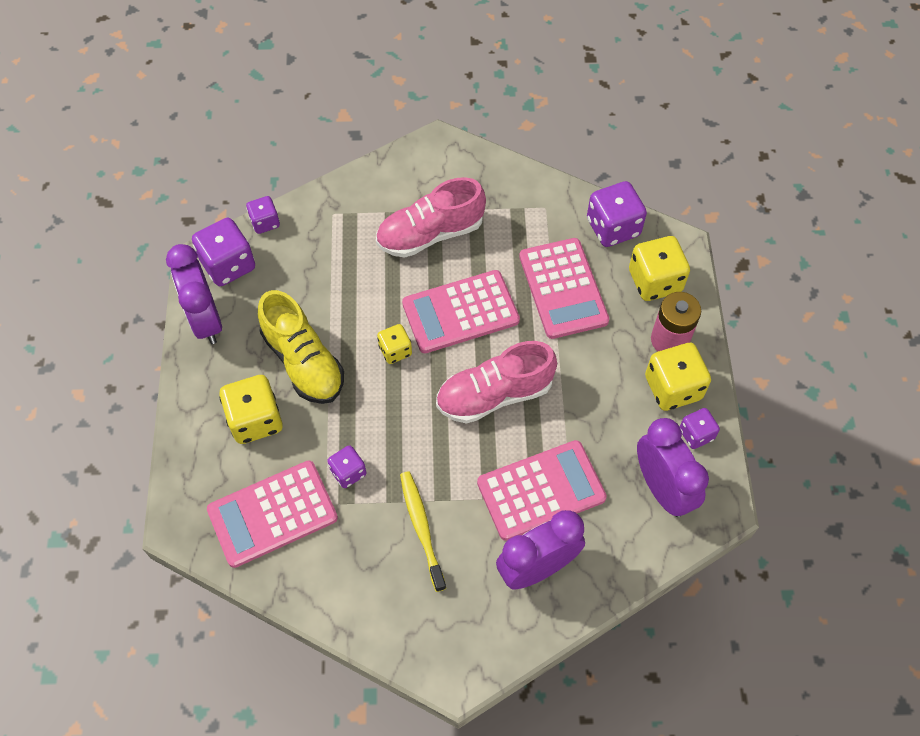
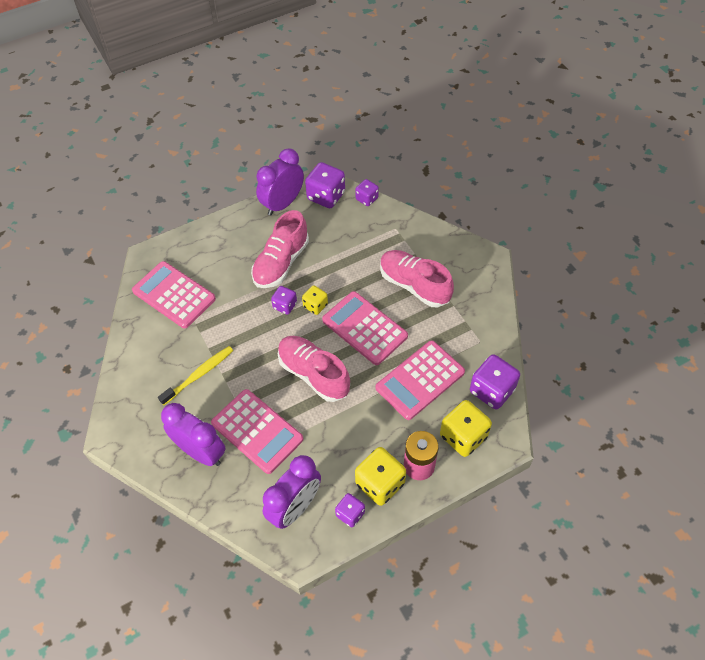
camera: 65 degrees right, 5 degrees down
(255, 420) = (230, 258): yellow dice -> none
(303, 362) = (281, 263): yellow shoe -> pink shoe
(348, 472) = (218, 319): purple dice -> purple dice (285, 305)

